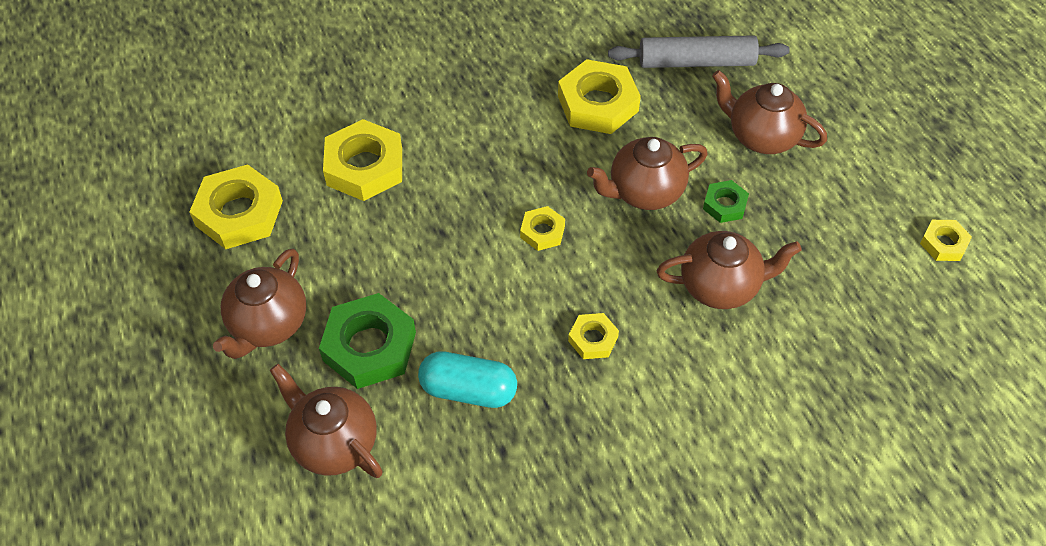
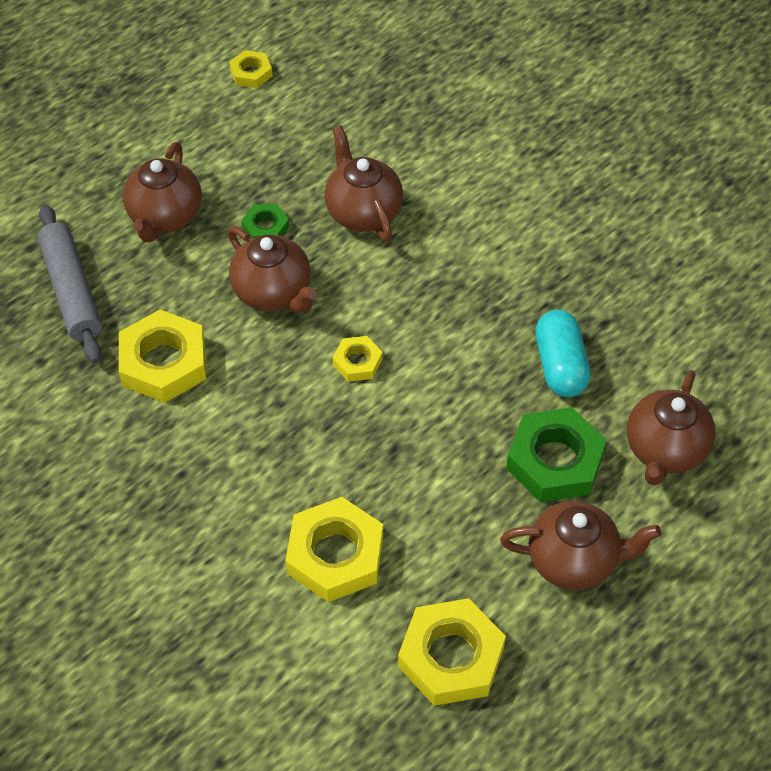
camera: 110 degrees left, 0 degrees up
(593, 339) = (462, 289): yellow nut -> none

